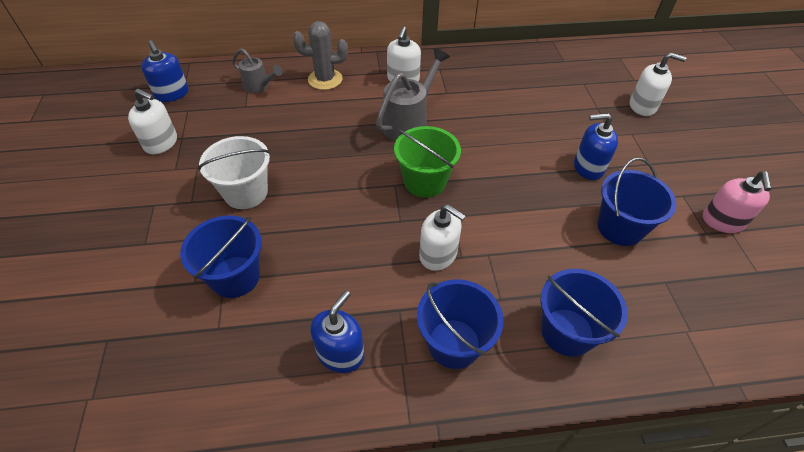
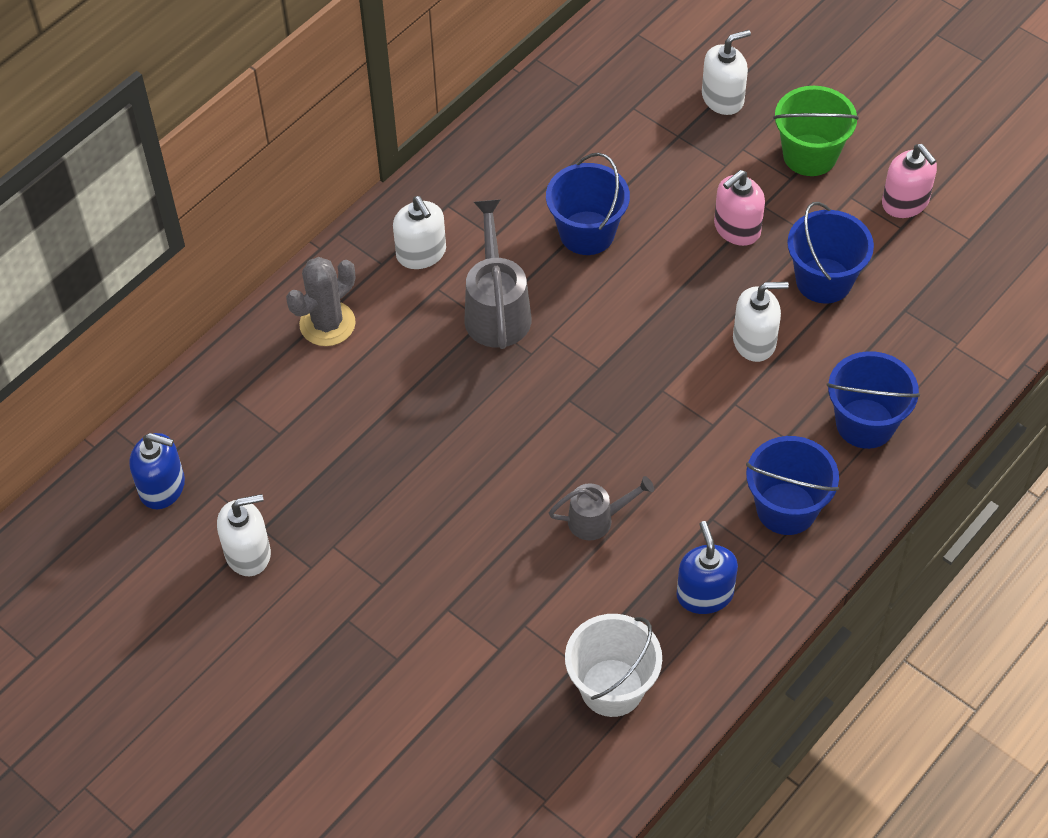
camera: 40 degrees left, 5 degrees up
(235, 276) = (530, 613): blue bucket -> blue bucket (587, 233)
(246, 192) = (427, 529): white bucket -> white bucket (612, 687)
(259, 86) = (258, 394): grey watering can -> grey watering can (597, 519)
(425, 181) = (595, 371): green bucket -> green bucket (809, 155)
(438, 254) = (690, 440): white soap dispenser -> white soap dispenser (754, 341)
(588, 167) = (737, 228): blue soap dispenser -> pink soap dispenser

